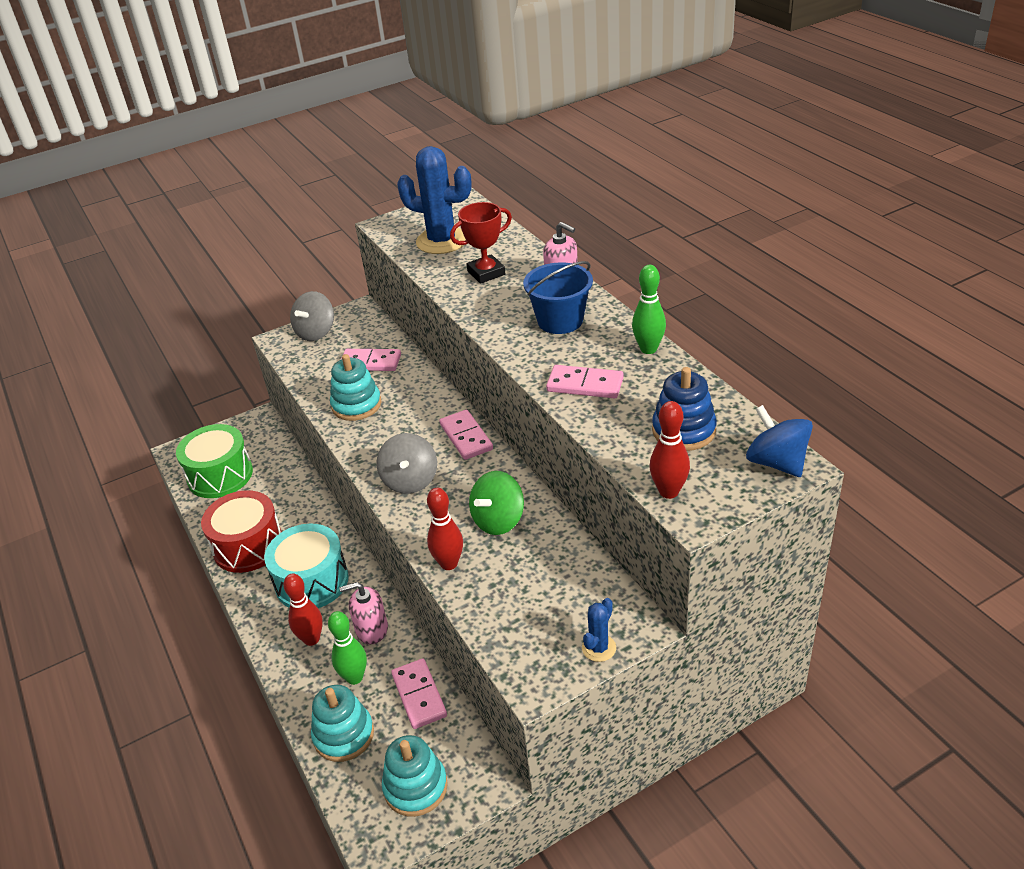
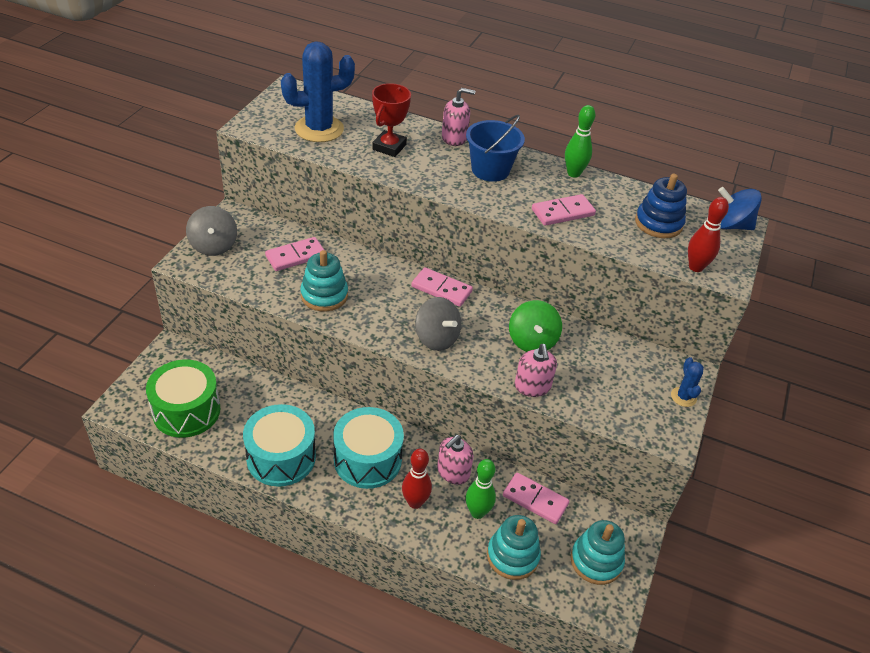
camera: 45 degrees left, 5 degrees up
(248, 546) = (281, 457): red drum -> turquoise drum
(449, 563) = (532, 386): red bowling pin -> pink soap dispenser

